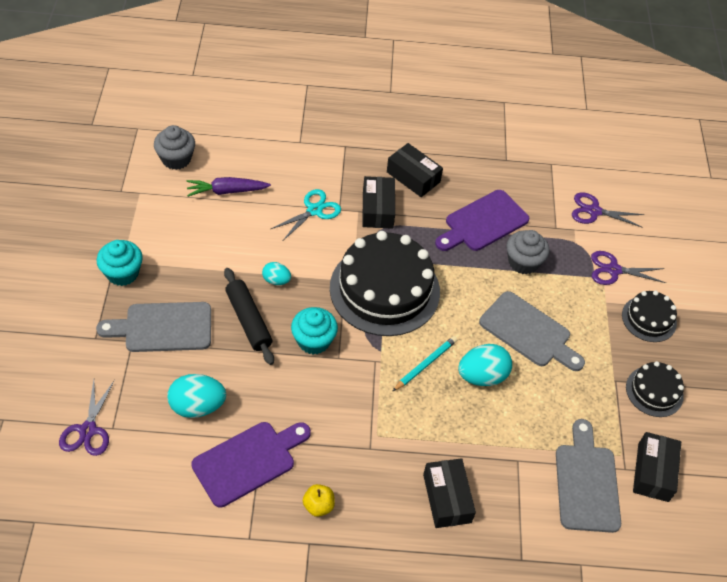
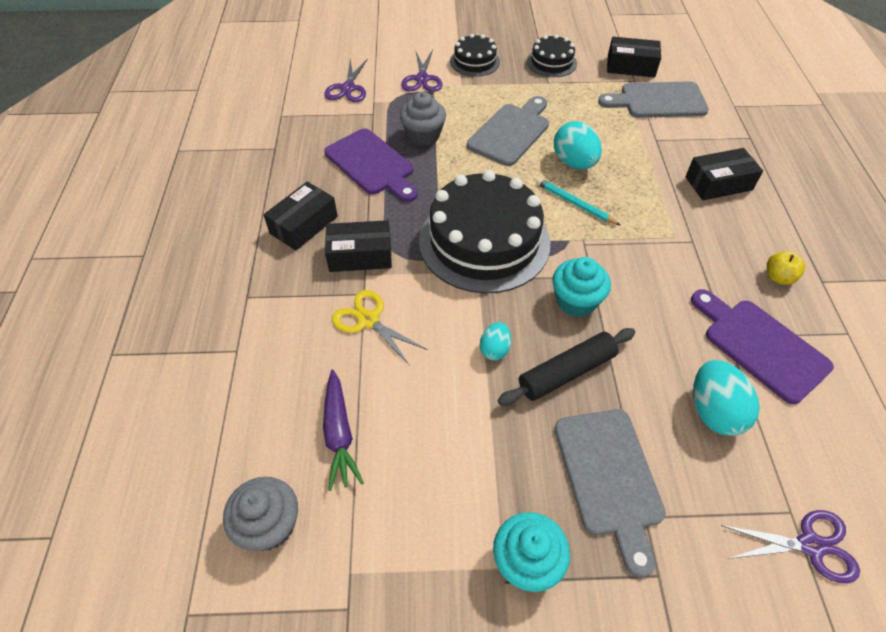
camera: 90 degrees left, 0 degrees up
(314, 210) = (368, 320): turquoise scissors -> yellow scissors

